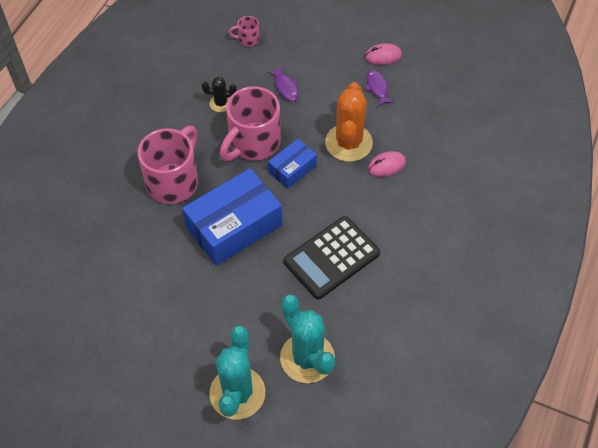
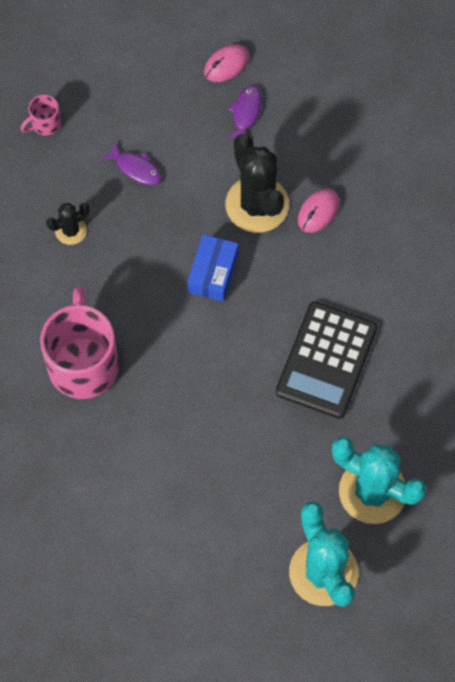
camera: 30 degrees left, 10 degrees up
(234, 226) = (192, 381): blue box -> none
(253, 143) = (145, 264): pink mug -> none
(348, 143) = (257, 204): orange cactus -> black cactus
(377, 88) = (246, 113): purple fish -> purple fish turned 60 degrees clockwise

